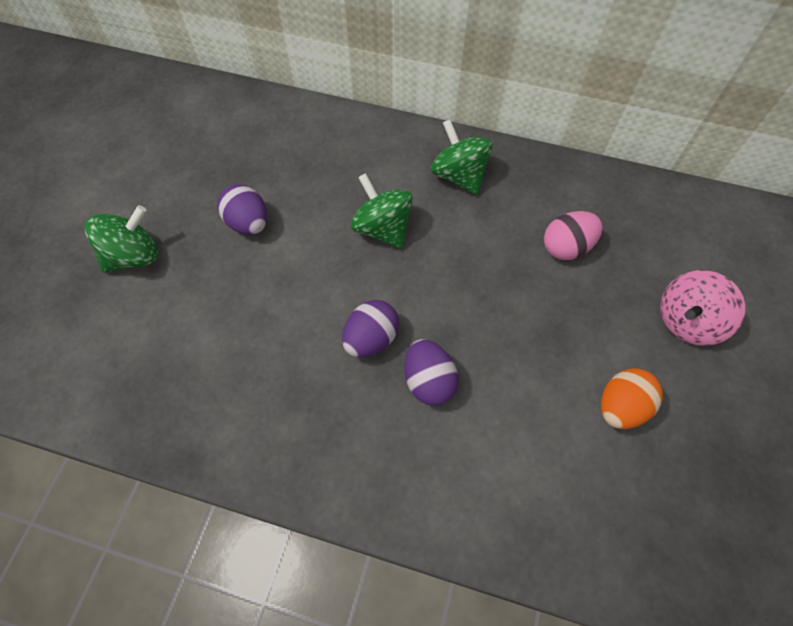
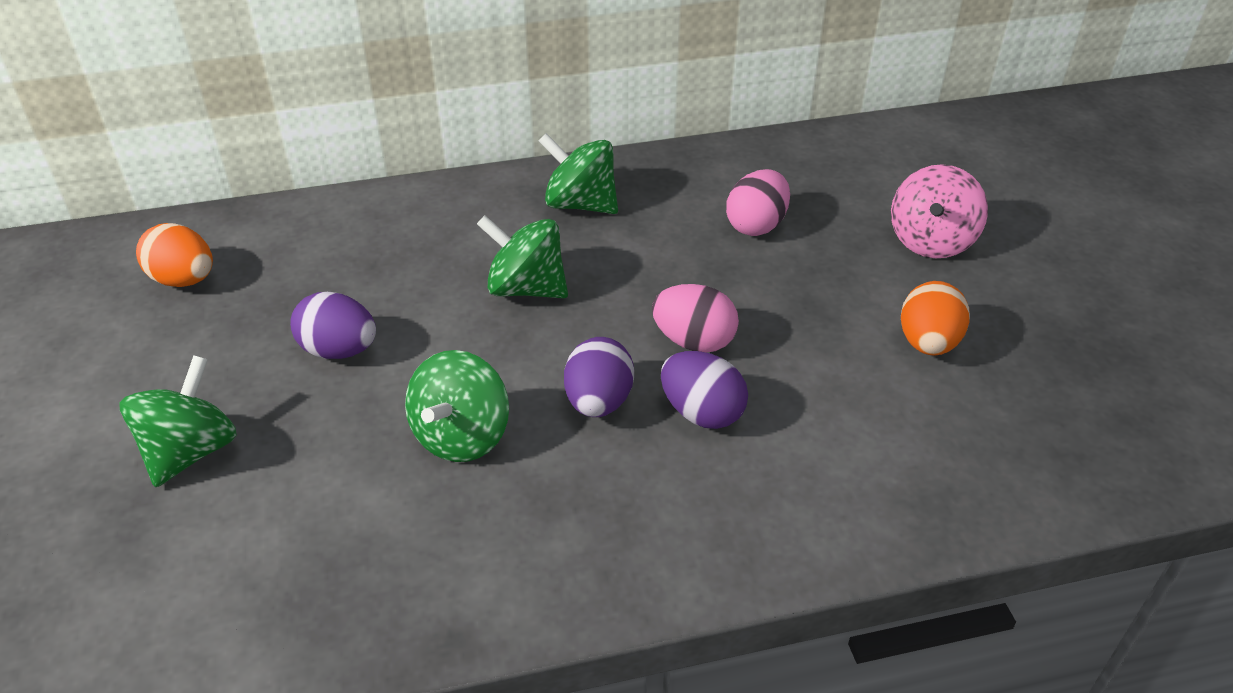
camera: 30 degrees left, 20 degrees down
(197, 130) = (184, 280): none -> orange egg
(278, 321) = (462, 435): none -> green spinning top
(460, 322) = (694, 341): none -> pink egg

